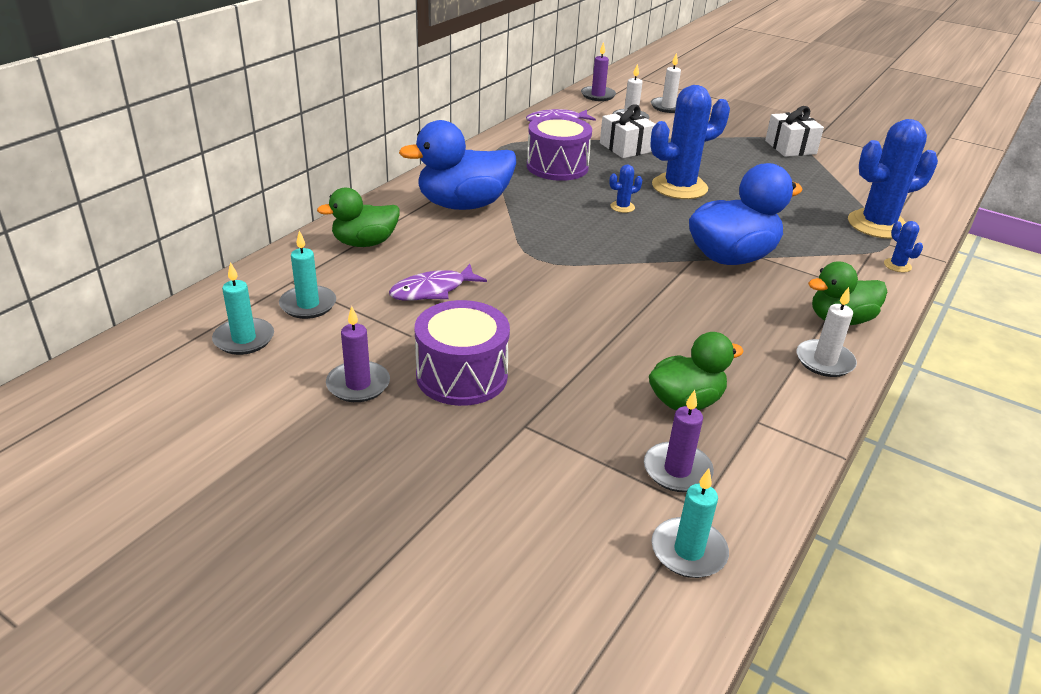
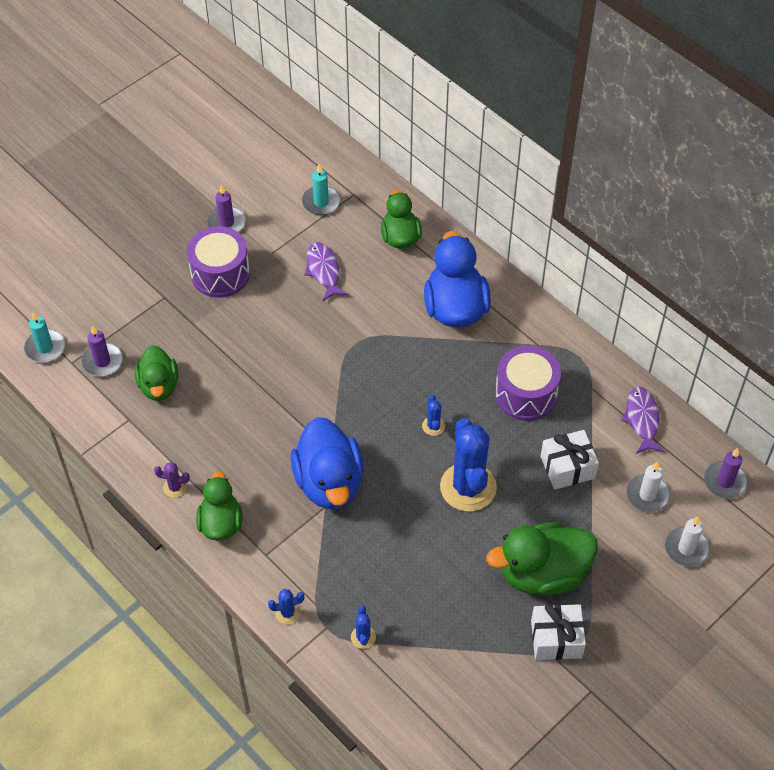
camera: 105 degrees right, 20 degrees up
(244, 339) = (289, 171): turquoise candle -> none
(737, 154) = (542, 573): none -> green duck
(824, 361) = (175, 487): white candle -> purple cactus
(877, 225) = (363, 637): blue cactus -> blue cactus, size x0.42

